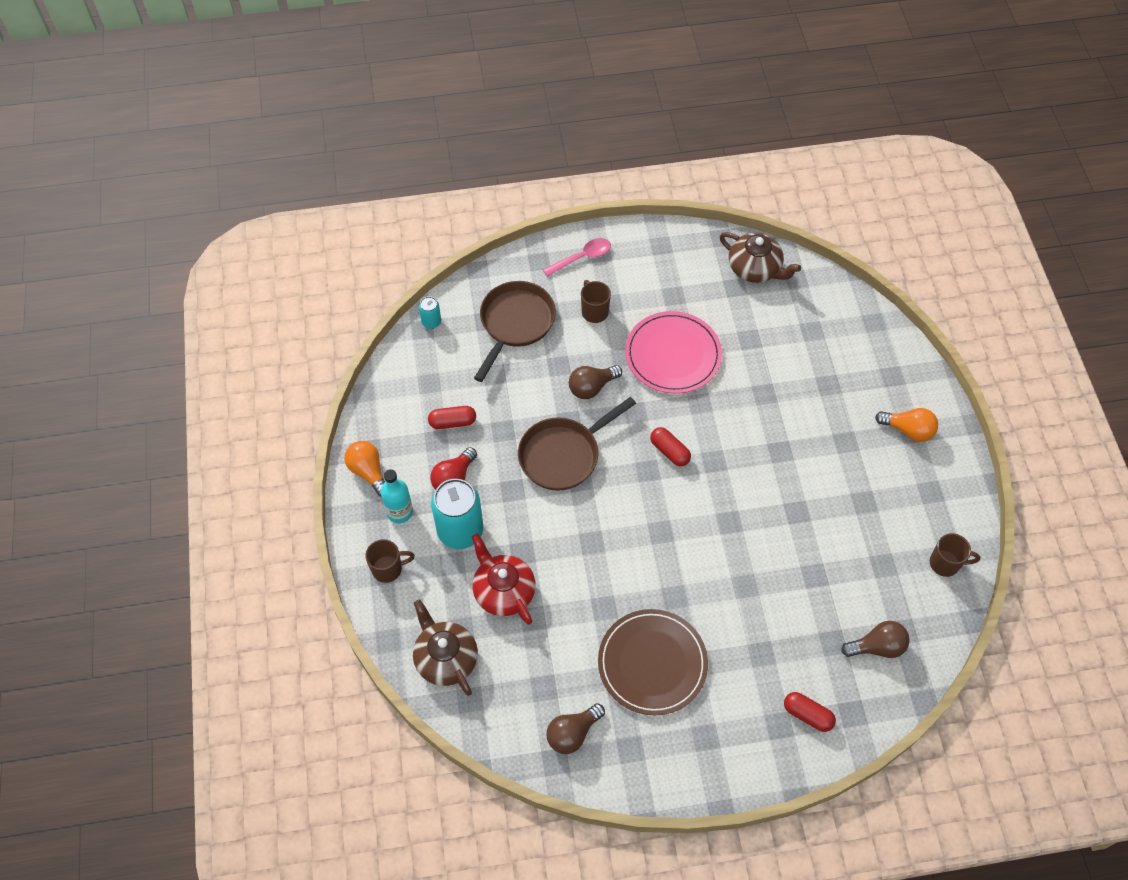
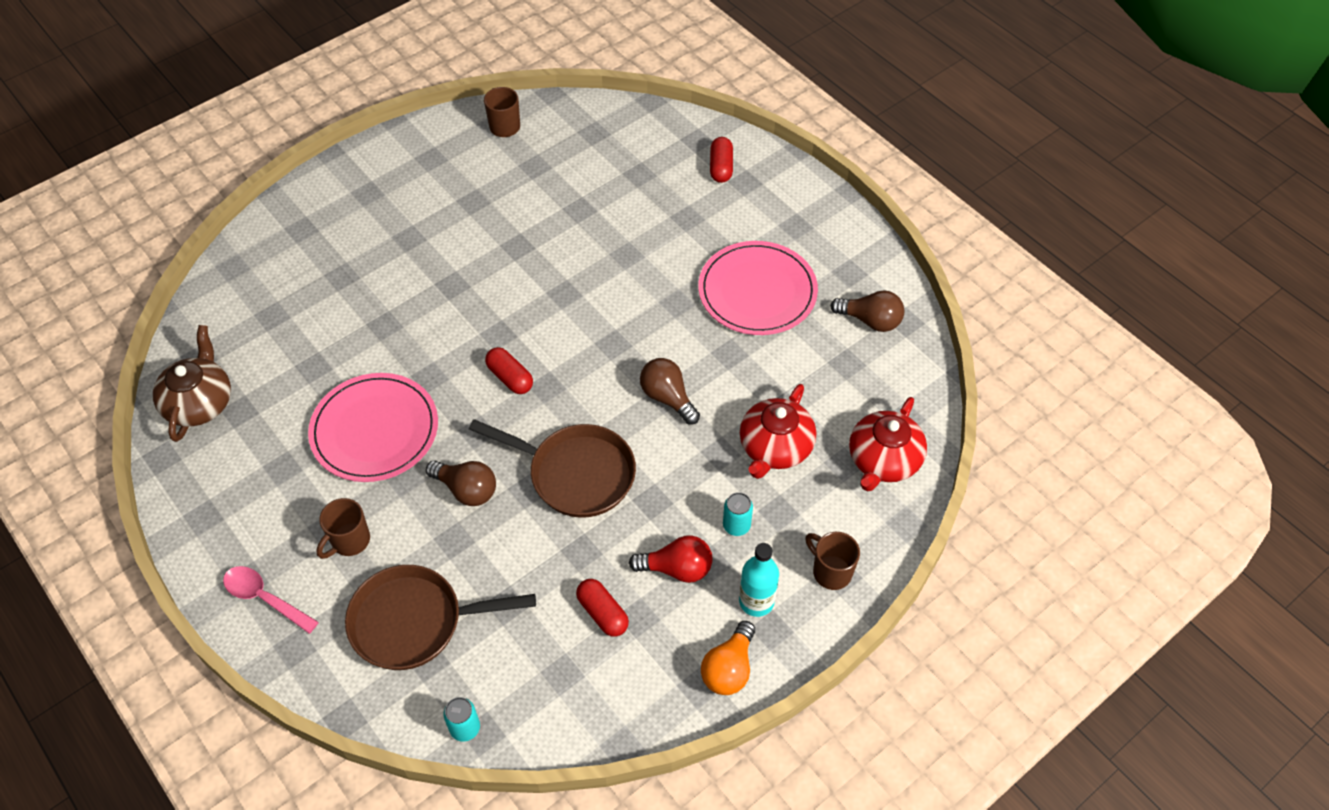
camera: 120 degrees left, 5 degrees down
(446, 658) = (883, 460): brown teapot -> red teapot
(460, 531) = (736, 525): turquoise can -> turquoise can, size x0.47
(652, 663) = (757, 291): brown plate -> pink plate
(669, 451) = (510, 377): red capsule -> red capsule turned 60 degrees counterclockwise
(877, 647) = (621, 144): brown light bulb -> brown light bulb (668, 398)
(908, 430) = (365, 196): orange light bulb -> none

